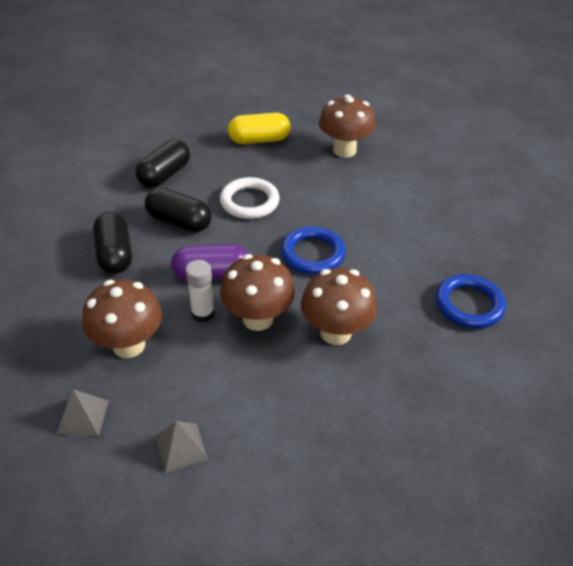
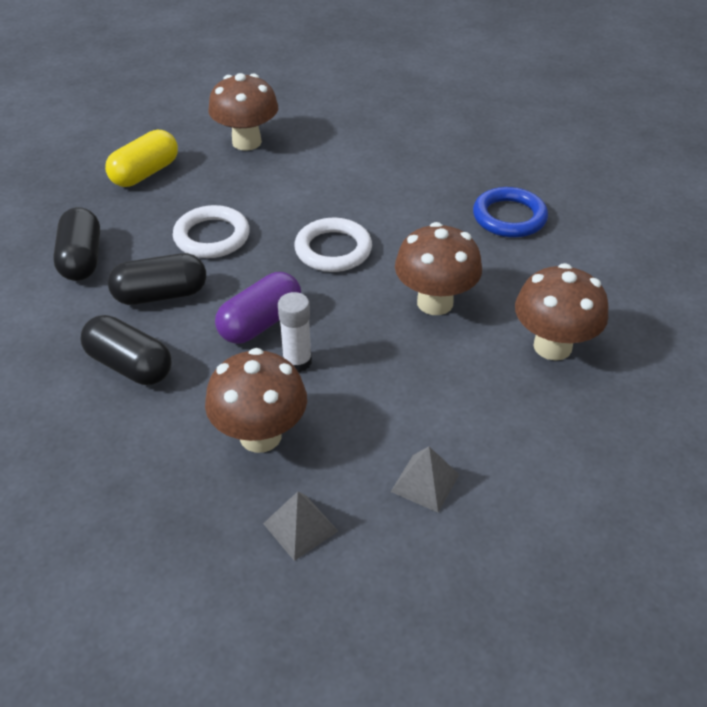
camera: 40 degrees left, 0 degrees up
(258, 318) = (354, 334): brown mushroom -> brown mushroom (552, 346)
(312, 254) = (333, 250): blue ring -> white ring

